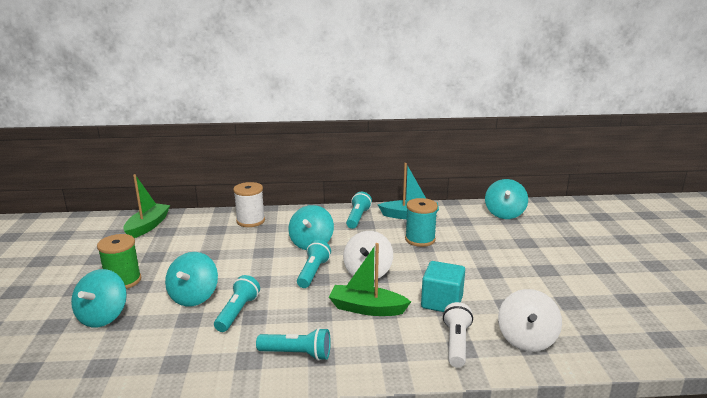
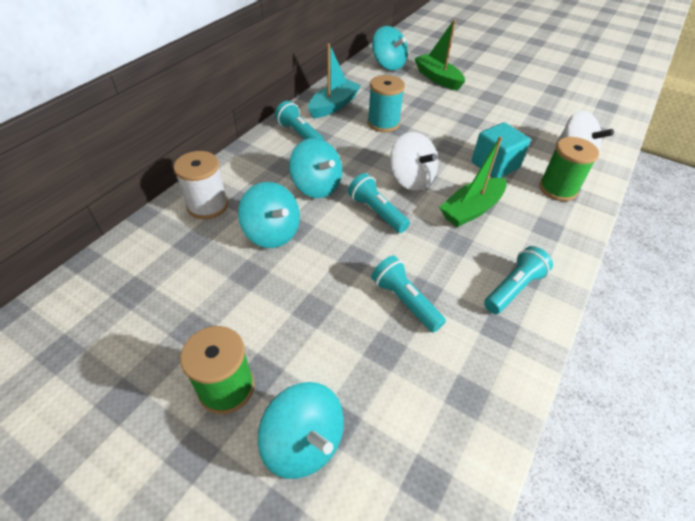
camera: 55 degrees left, 25 degrees up
(148, 226) = (91, 305): green boat -> green boat (437, 78)
(194, 297) = (338, 326): turquoise spinning top -> turquoise spinning top (272, 233)
(456, 343) = (558, 189): white flashlight -> green spool

